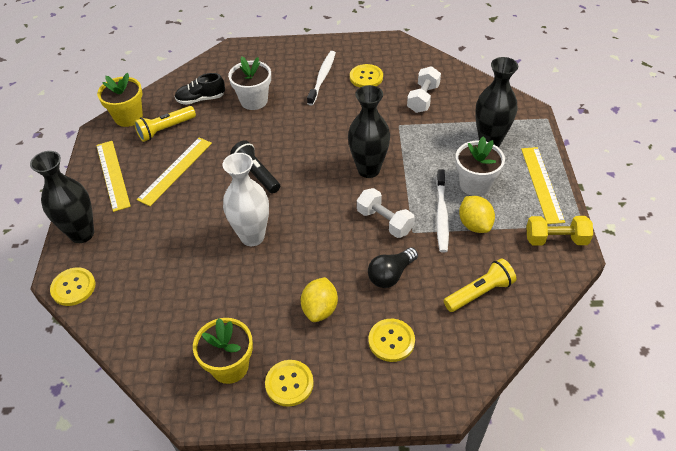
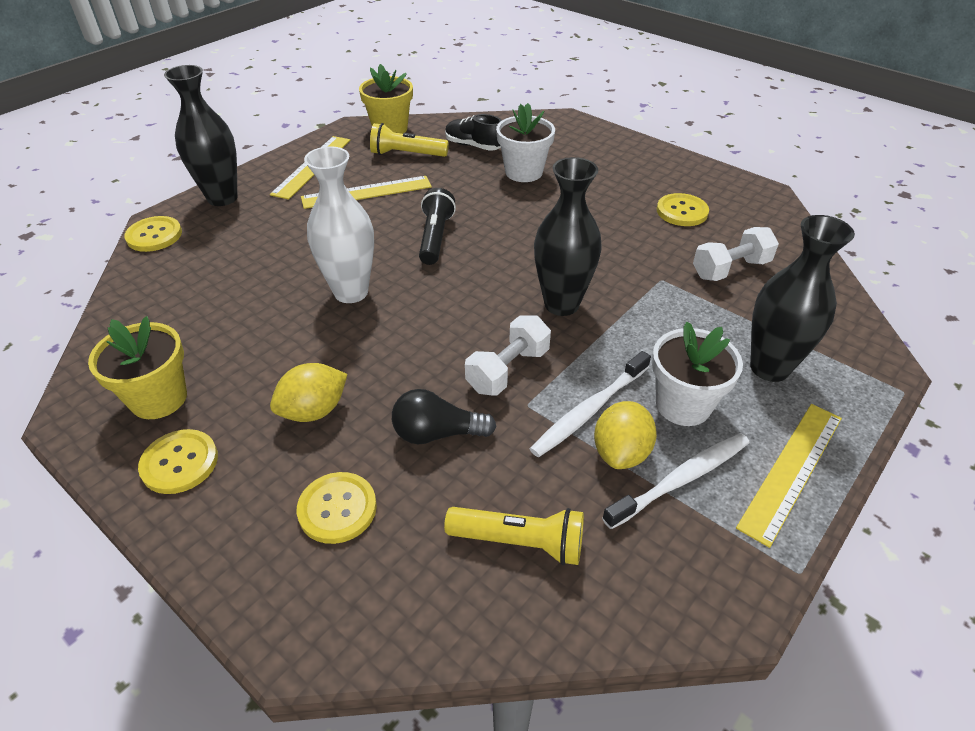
camera: 40 degrees right, 5 degrees down
(322, 77) = (628, 187): white toothbrush -> white toothbrush (682, 479)
(384, 221) = (508, 370): white dumbbell -> white dumbbell turned 45 degrees clockwise
(556, 239) = (725, 560): yellow dumbbell -> none

